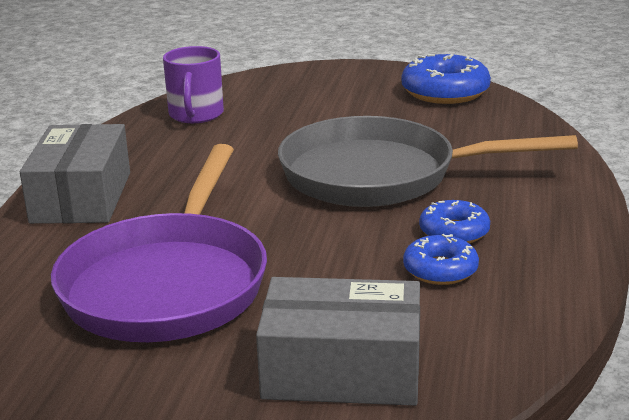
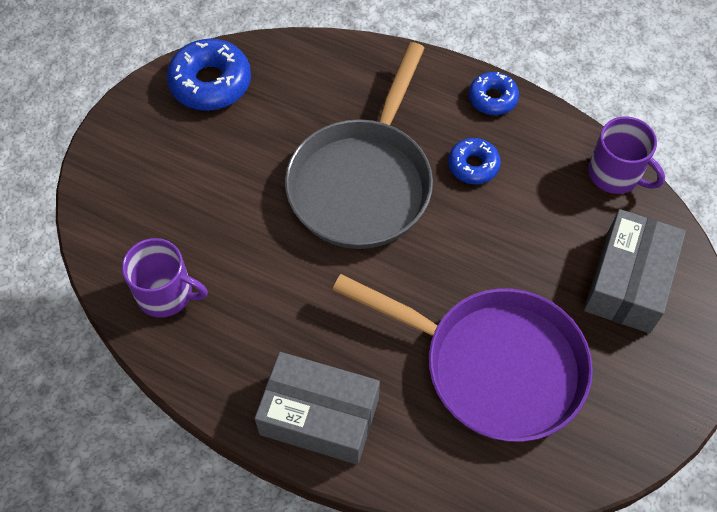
camera: 75 degrees left, 35 degrees up
(440, 270) = (523, 191): blue donut -> blue donut (492, 98)
(528, 338) = (615, 174): none -> purple mug

